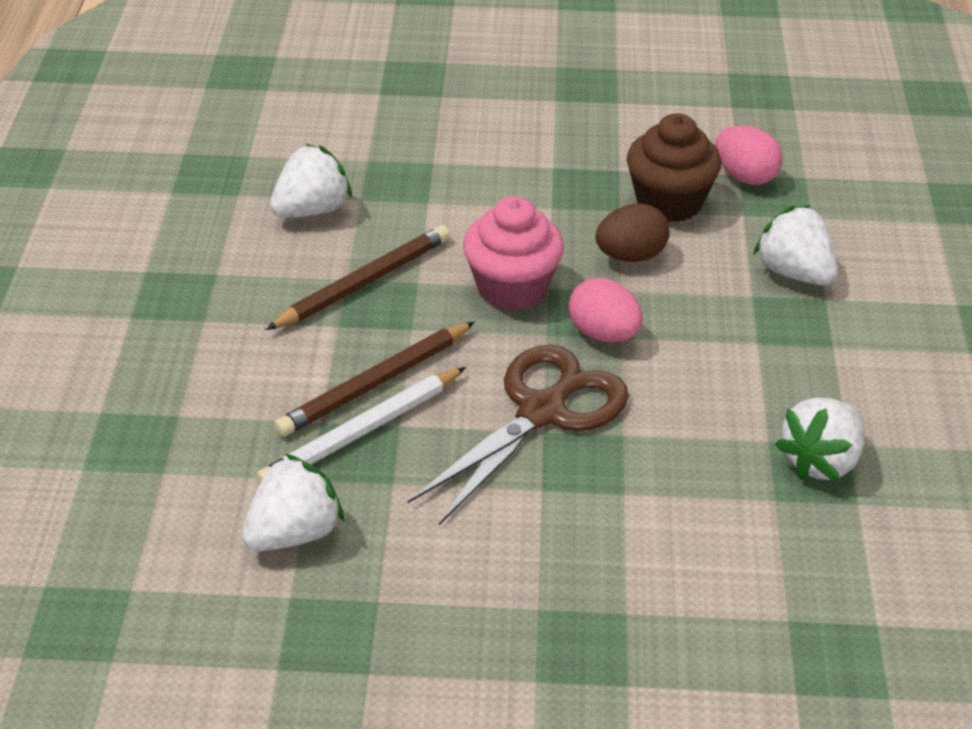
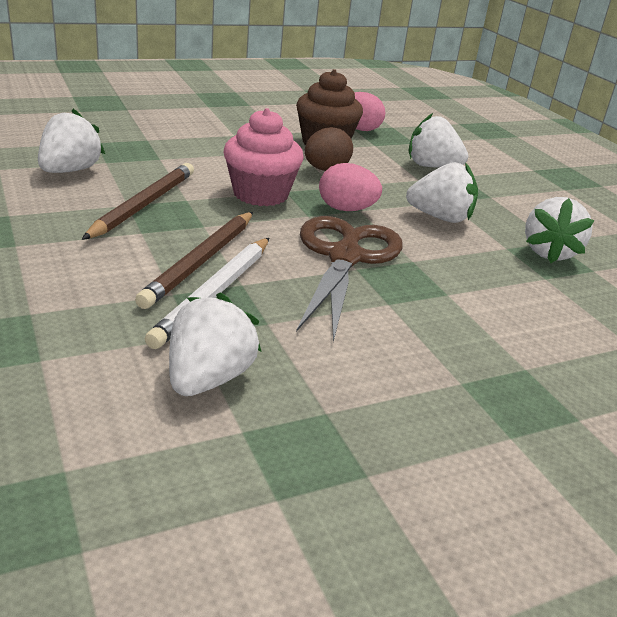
camera: 30 degrees left, 10 degrees down
(720, 372) = (440, 218): none -> white strawberry

